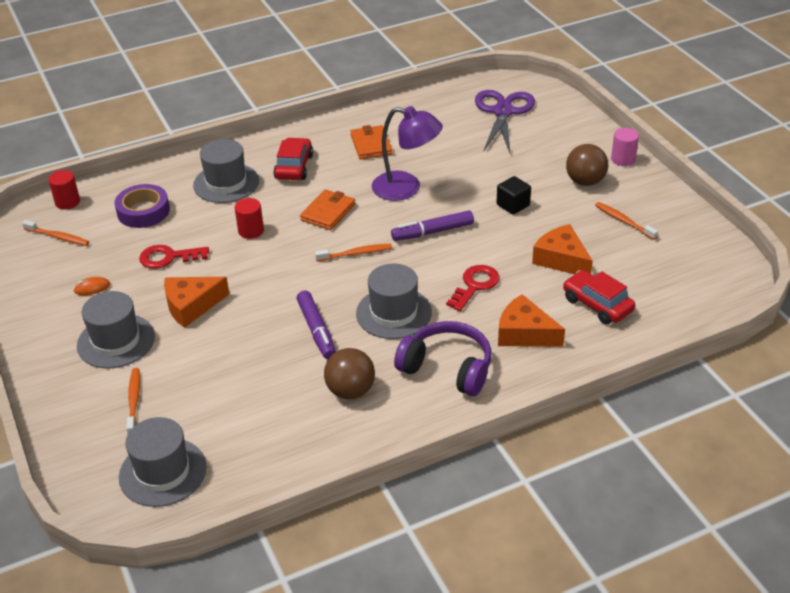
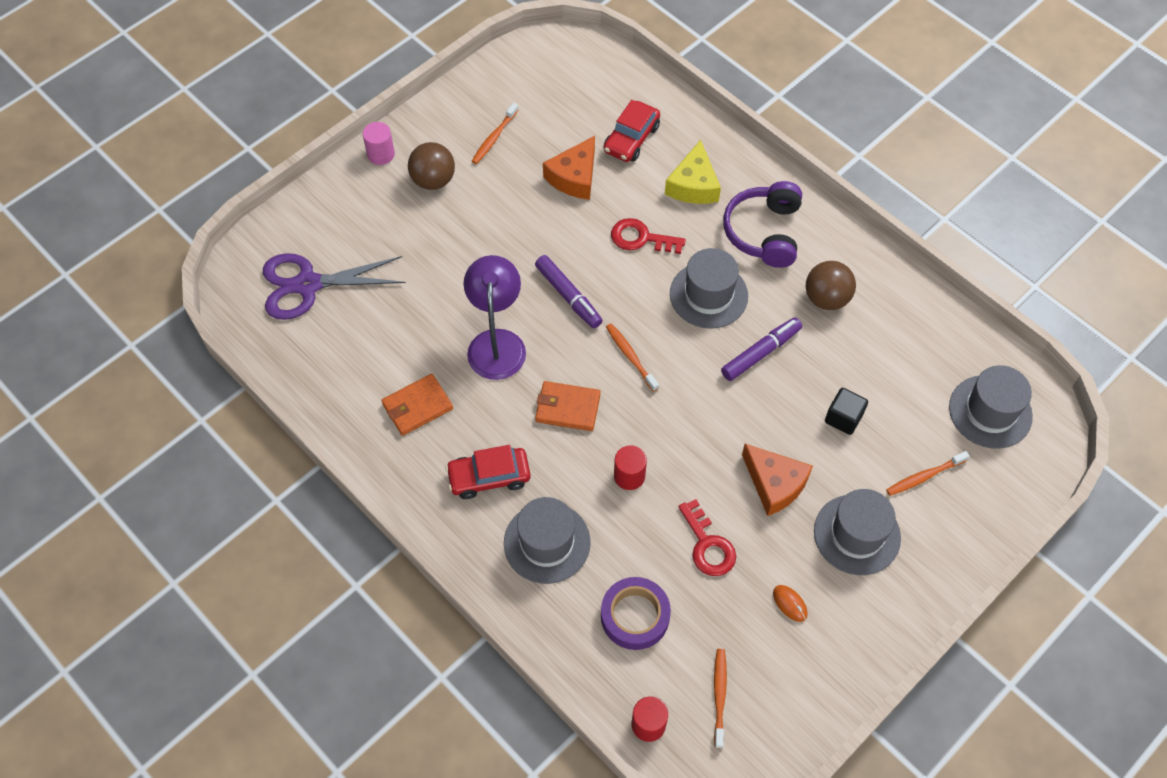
camera: 110 degrees left, 20 degrees up
(513, 205) = (497, 235): black cube -> black cube (843, 418)
(524, 333) = (693, 185): orange cheese -> yellow cheese

